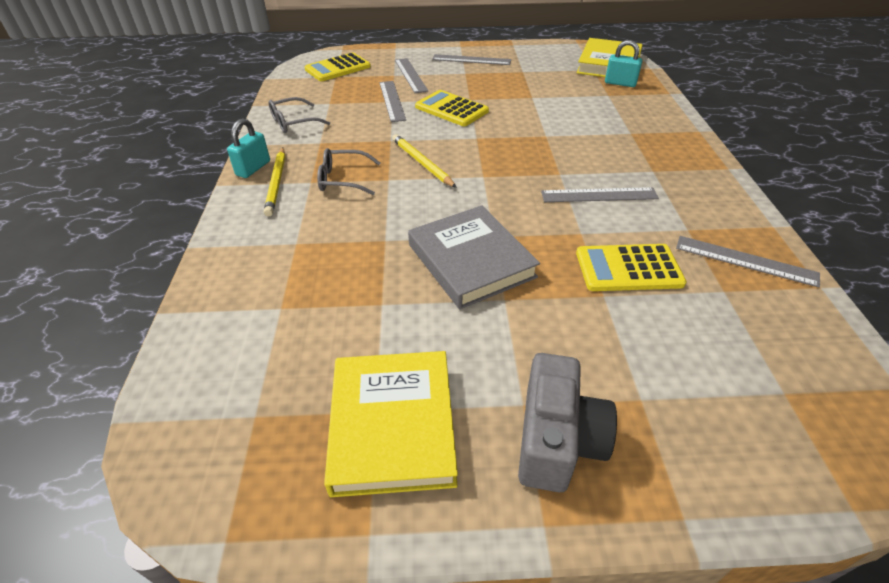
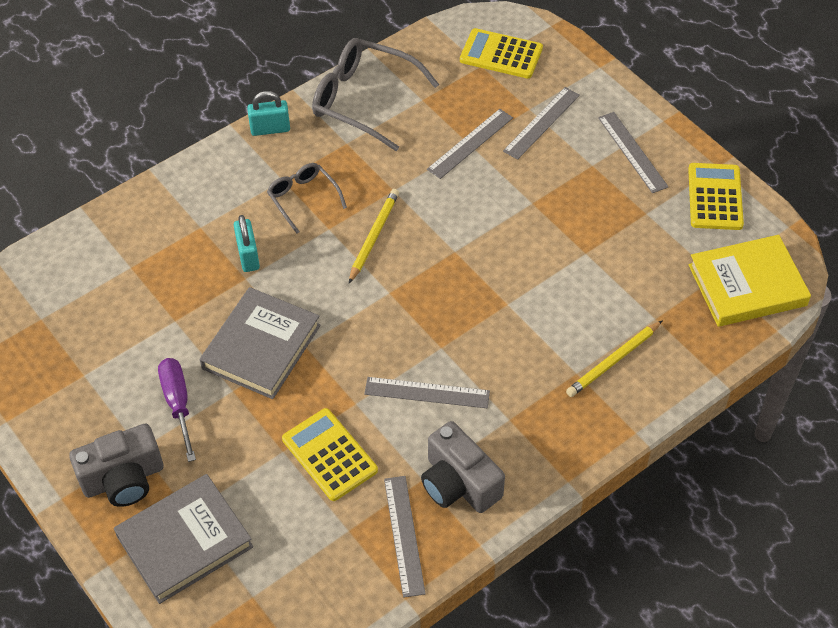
camera: 55 degrees right, 10 degrees up
(276, 183) = (263, 159): yellow pencil -> yellow pencil (613, 361)
(293, 122) = (363, 100): grey glasses -> grey glasses, size x1.78
(393, 425) = (79, 390): yellow book -> none
(451, 109) = (495, 200): yellow calculator -> yellow calculator (715, 197)
(486, 345) = (178, 403): none -> purple screwdriver
(599, 195) = (427, 392): grey ruler -> grey ruler turned 45 degrees counterclockwise
(620, 83) = (698, 317): turquoise padlock -> turquoise padlock (248, 256)
(682, 420) = (185, 542): none -> grey book
(703, 213) = (459, 483): none -> grey camera

